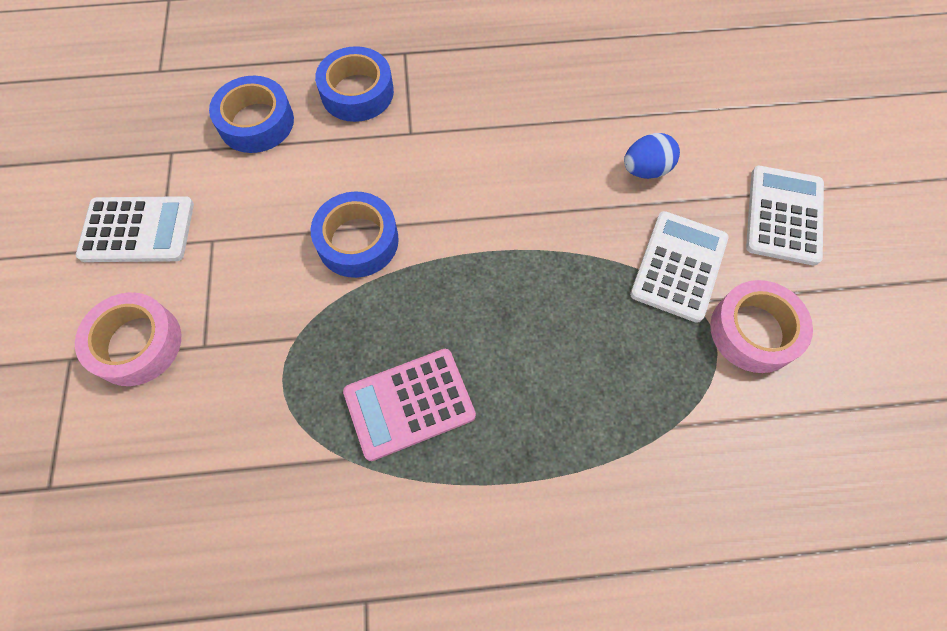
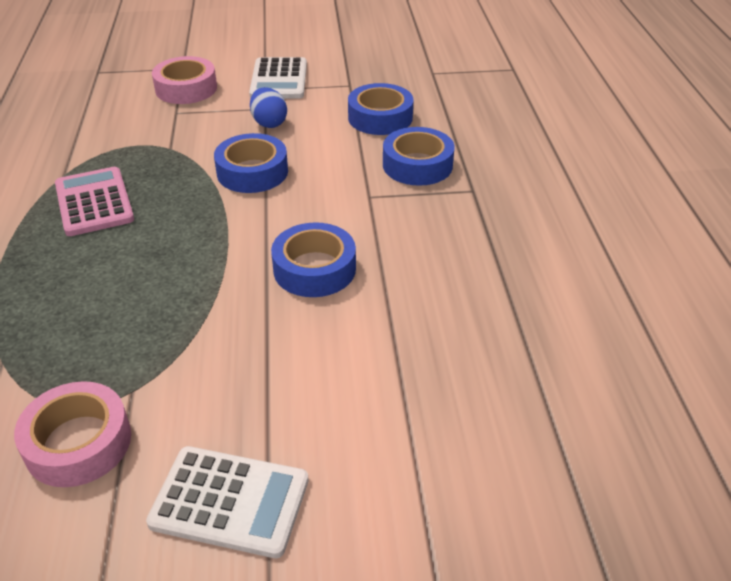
camera: 90 degrees right, 25 degrees down
(524, 175) = (314, 269): none -> blue tape
(645, 169) = (315, 365): blue egg -> blue egg (269, 123)
(679, 266) = (178, 383): white calculator -> none

